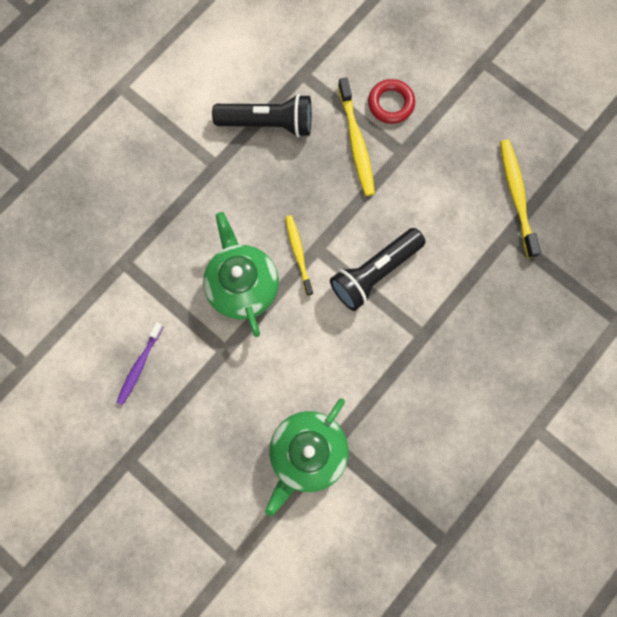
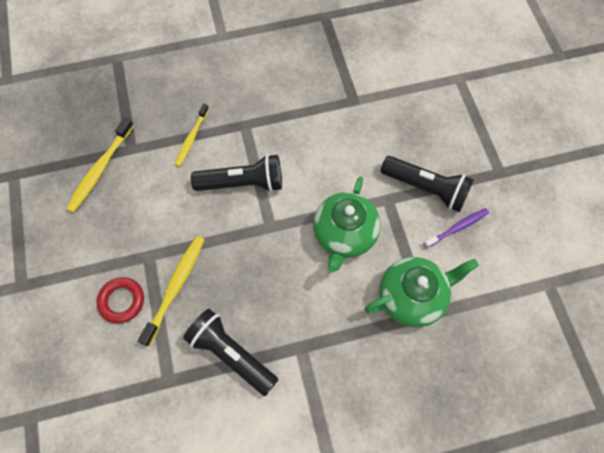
camera: 145 degrees left, 10 degrees down
(193, 389) = (426, 188): none -> black flashlight
(298, 254) = (286, 231): yellow toothbrush -> yellow toothbrush (191, 138)
(307, 453) = (373, 105): green teapot -> green teapot (412, 297)

